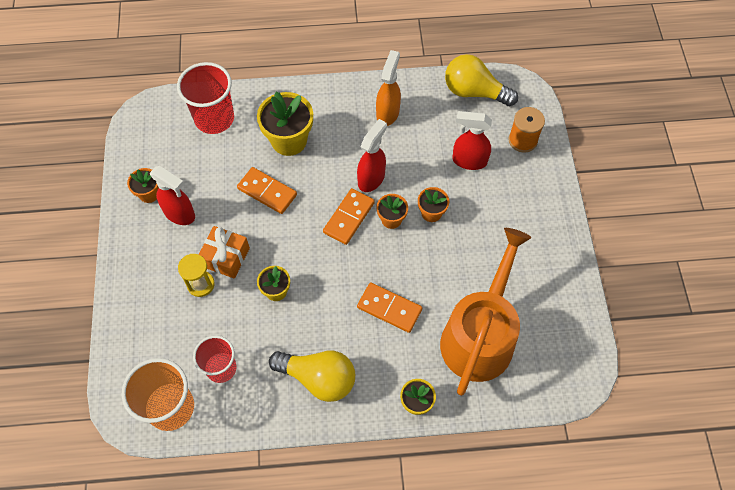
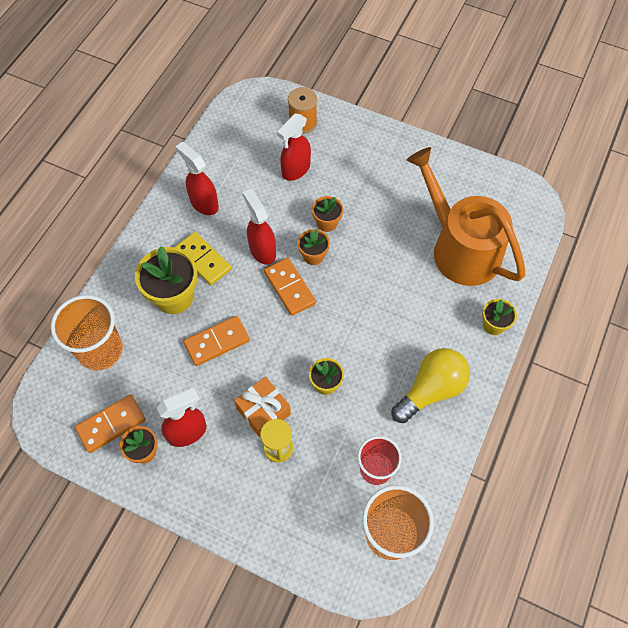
camera: 60 degrees left, 0 degrees up
(214, 118) = (100, 350): red cup -> orange cup
(334, 142) = (203, 260): none -> yellow domino
(388, 113) = (204, 203): orange spray bottle -> red spray bottle
(389, 308) = (397, 301): orange domino -> orange domino (111, 424)
(474, 92) = (231, 130): yellow light bulb -> none

